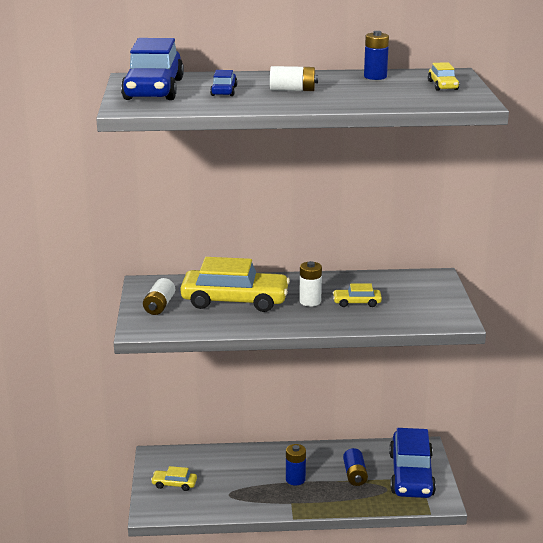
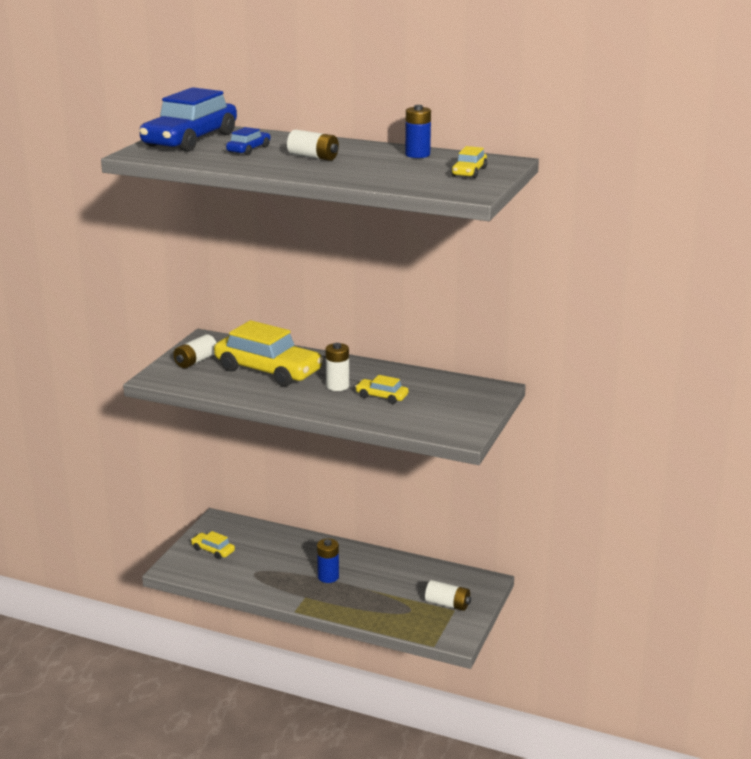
camera: 25 degrees right, 0 degrees up
(355, 475) = (390, 589): blue battery -> none
(411, 474) = (447, 604): blue car -> white battery

